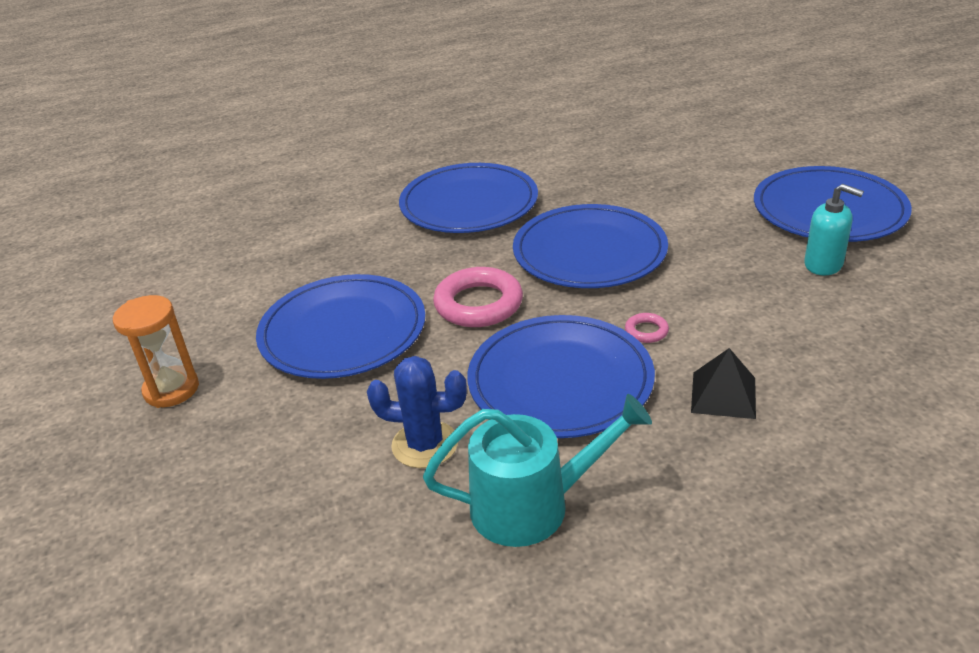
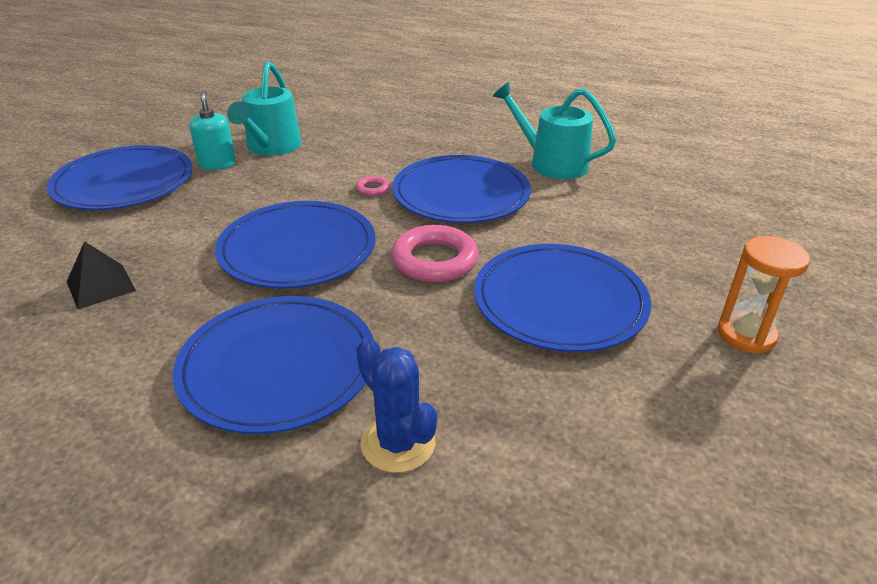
camera: 140 degrees left, 0 degrees up
(425, 444) = (576, 206): blue cactus -> blue cactus (398, 443)
(723, 395) = (398, 151): black pyramid -> black pyramid (100, 286)
(840, 310) = (271, 147): none -> turquoise watering can

